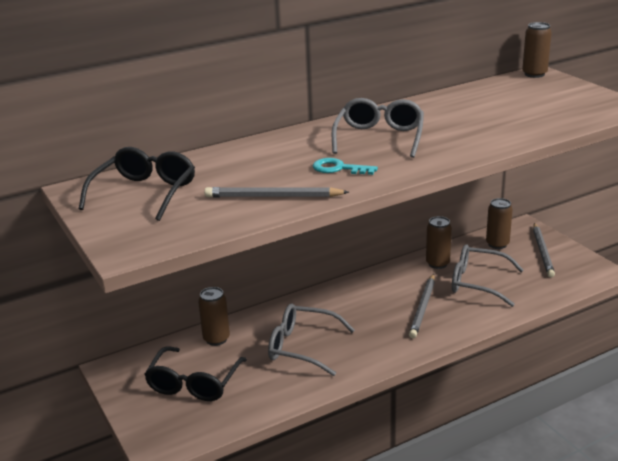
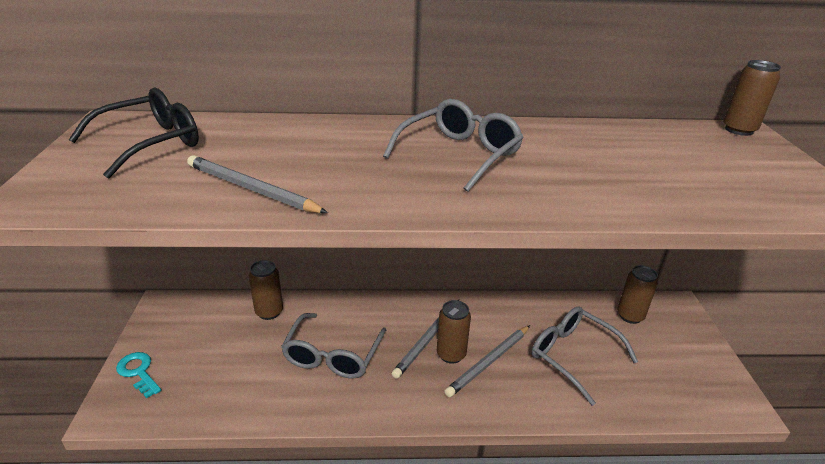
camera: 25 degrees right, 5 degrees up
(194, 383) = (206, 352): black glasses -> none
(302, 347) = (332, 356): grey glasses -> grey glasses turned 120 degrees counterclockwise
(338, 168) = (366, 178): turquoise key -> turquoise key (138, 372)
(437, 263) = (545, 314): brown can -> brown can (451, 354)
(542, 252) = (679, 346): grey pencil -> grey pencil (428, 339)

